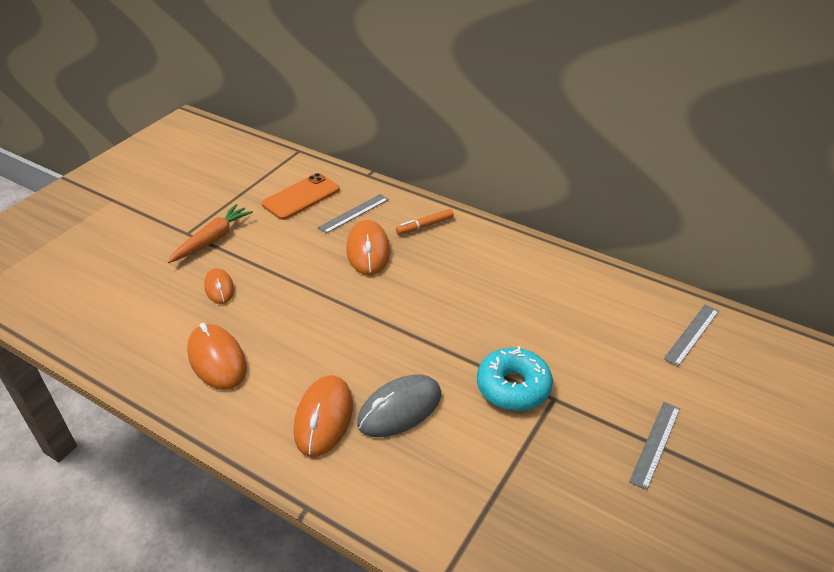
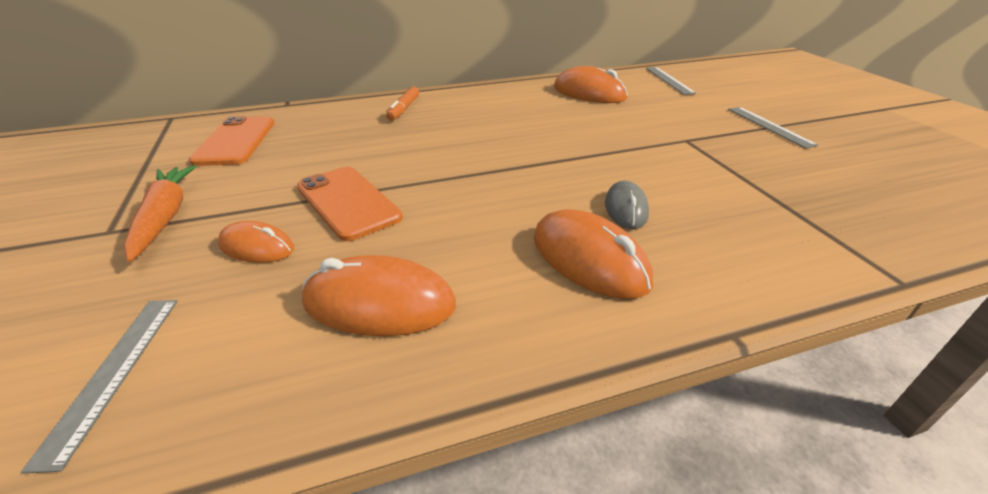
camera: 50 degrees left, 5 degrees down
(286, 288) = (348, 202): none -> orange phone
(354, 213) = (320, 128): grey ruler -> grey ruler (113, 372)
(368, 251) = (383, 141): orange mouse -> orange mouse (589, 93)
(400, 409) = (626, 208): grey mouse -> grey mouse, size x0.61
(513, 387) = (655, 149): turquoise donut -> none

